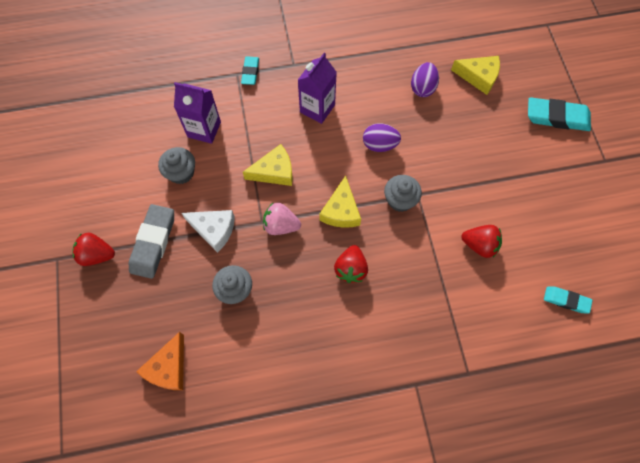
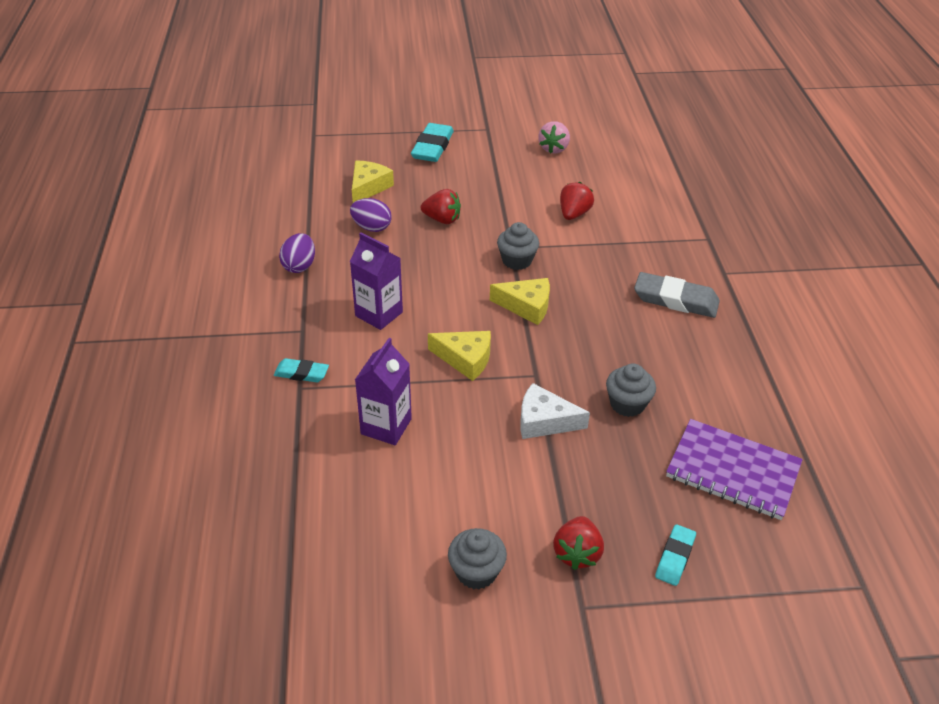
camera: 85 degrees left, 25 degrees down
(153, 243) = (560, 486): grey eraser -> grey eraser (675, 300)
(169, 368) = (732, 471): orange cheese -> purple notebook
(181, 173) = (453, 453): grey cupcake -> grey cupcake (476, 572)
(214, 230) = (544, 421): white cheese -> white cheese turned 105 degrees counterclockwise
(274, 171) = (465, 359): yellow cheese -> yellow cheese turned 120 degrees clockwise
(281, 225) = (542, 358): pink strawberry -> pink strawberry (554, 148)
(351, 269) = (599, 305): red strawberry -> red strawberry (442, 219)
(379, 145) = (442, 268): purple egg -> purple egg (299, 266)
(566, 300) = (631, 173): turquoise eraser -> turquoise eraser (675, 557)

